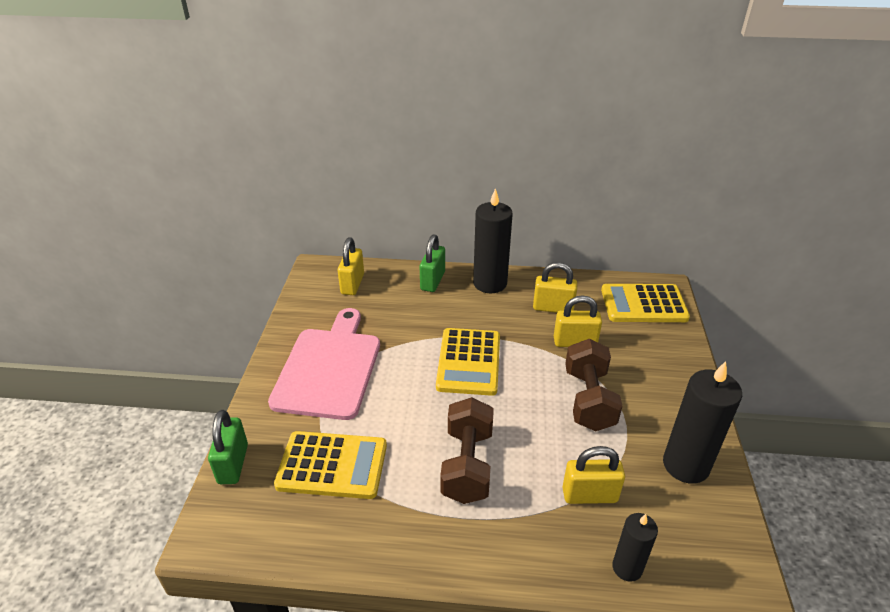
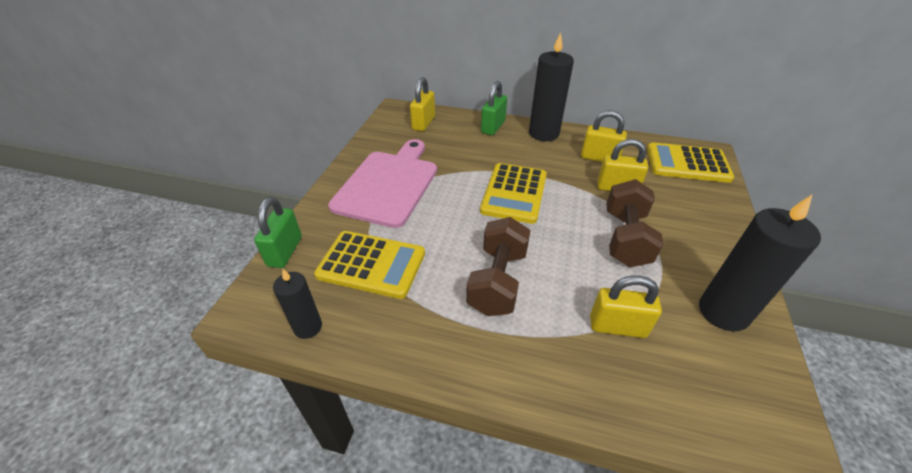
camera: 10 degrees right, 5 degrees up
(627, 567) = (651, 406): black candle -> black candle (308, 327)

